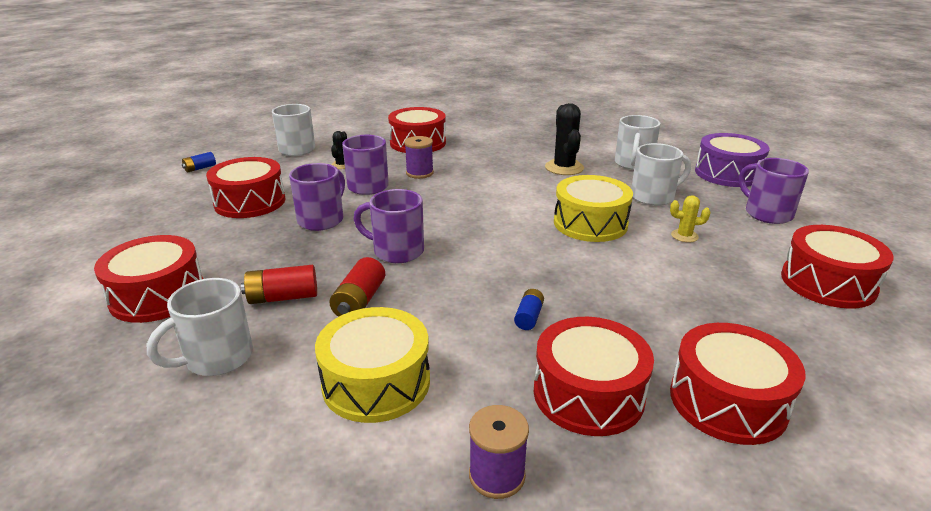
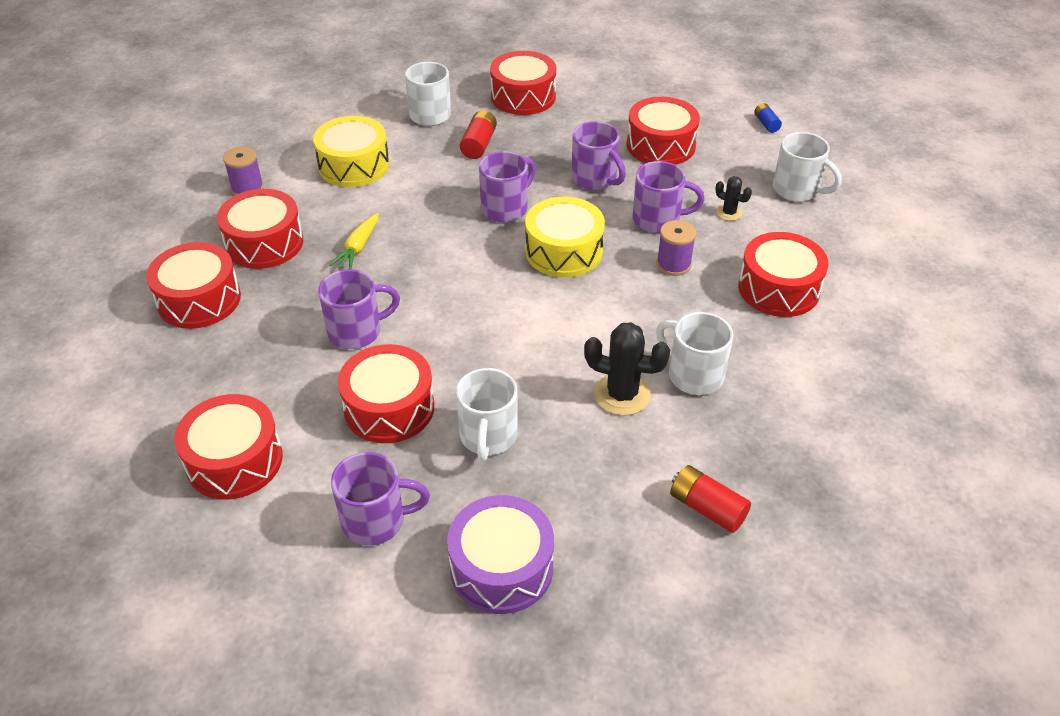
camera: 115 degrees right, 15 degrees up
(359, 301) = (445, 175): red battery -> red battery (707, 508)
(528, 317) = (358, 247): blue battery -> yellow carrot
(590, 223) = (466, 348): yellow drum -> yellow drum (564, 251)
(633, 164) = (594, 475): white mug -> white mug (693, 375)
(635, 276) = (357, 331): none -> purple mug
(684, 236) = (389, 408): yellow cactus -> red drum

